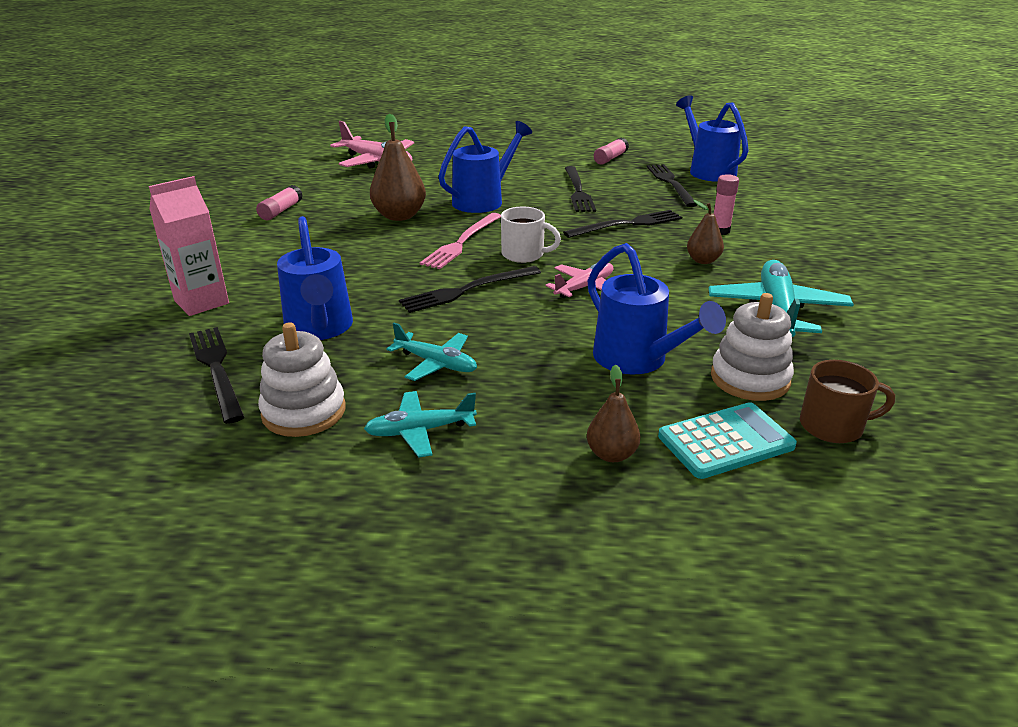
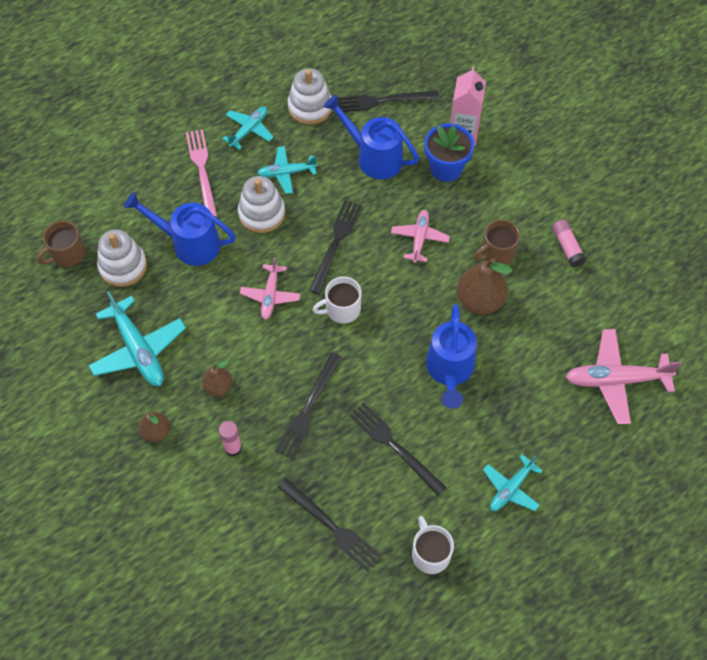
camera: 140 degrees right, 30 degrees up
(216, 369) = (382, 101): black fork -> black fork turned 150 degrees clockwise
(271, 288) = (446, 168): none -> blue flower pot
(337, 229) = (496, 252): none -> brown mug
(384, 261) = (419, 238): none -> pink plane
(462, 242) = (397, 295): pink fork -> pink fork (202, 170)
(515, 344) = (261, 213): none -> white stacking toy
(520, 158) = (510, 488): none -> turquoise plane
(610, 158) = (430, 553): pink glue stick -> white mug
(611, 454) = (157, 170): brown pear -> brown pear (156, 432)
(708, 170) = (319, 590): blue watering can -> none
(726, 441) = (112, 210): turquoise calculator -> none

